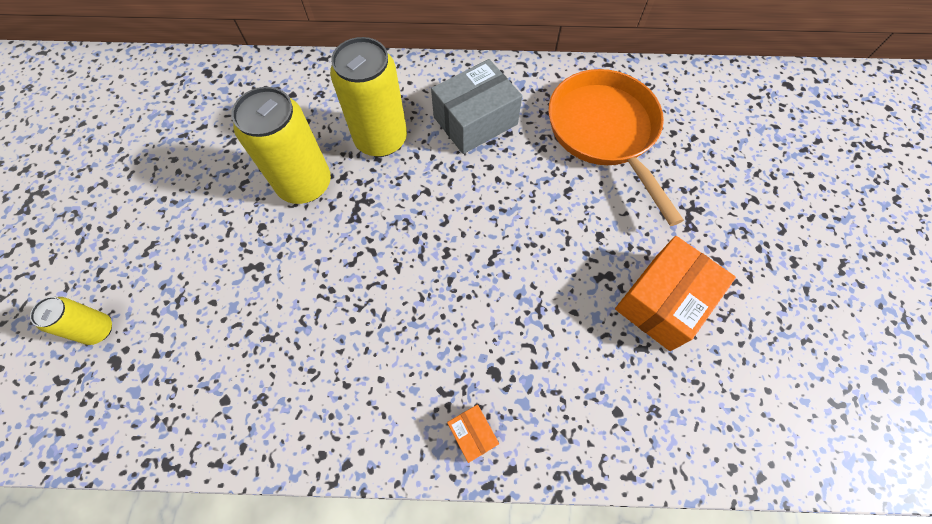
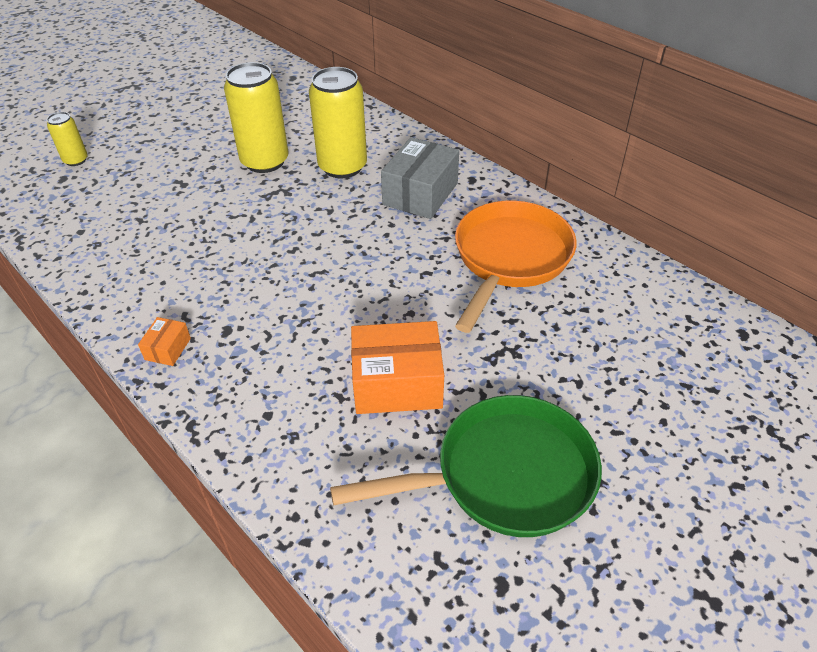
camera: 45 degrees right, 20 degrees down
(475, 120) = (420, 194): grey box -> grey box turned 75 degrees counterclockwise
(798, 308) = (504, 476): none -> green pan

